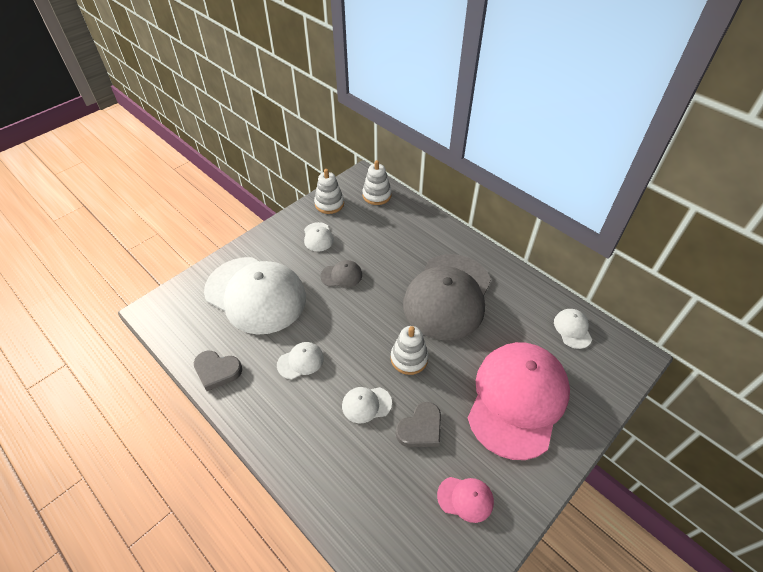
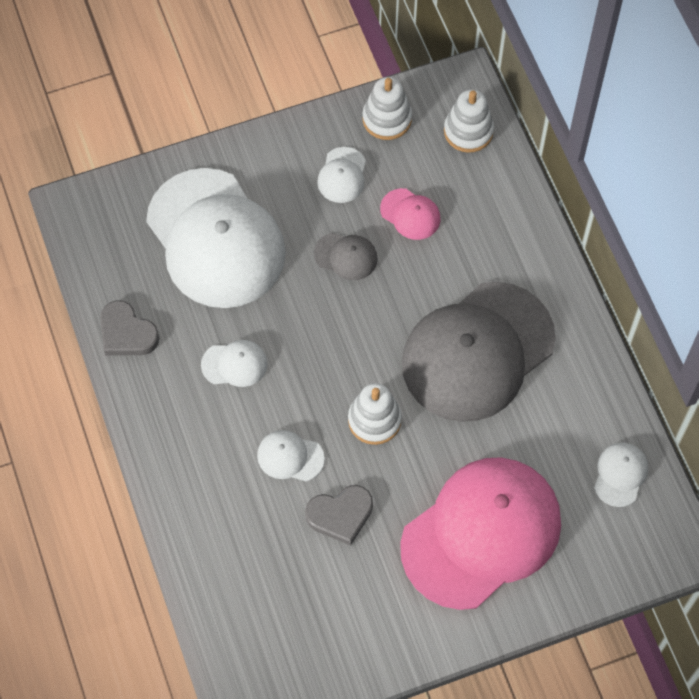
camera: 25 degrees right, 15 degrees up
(465, 498) = (348, 615): pink cap -> pink cap (410, 214)

